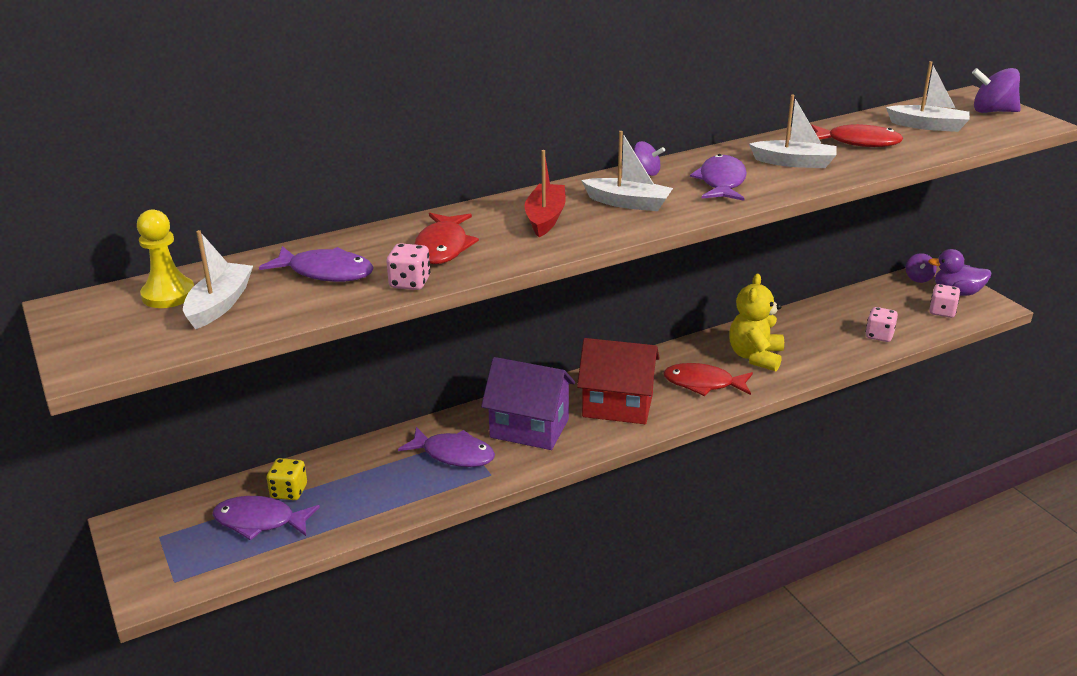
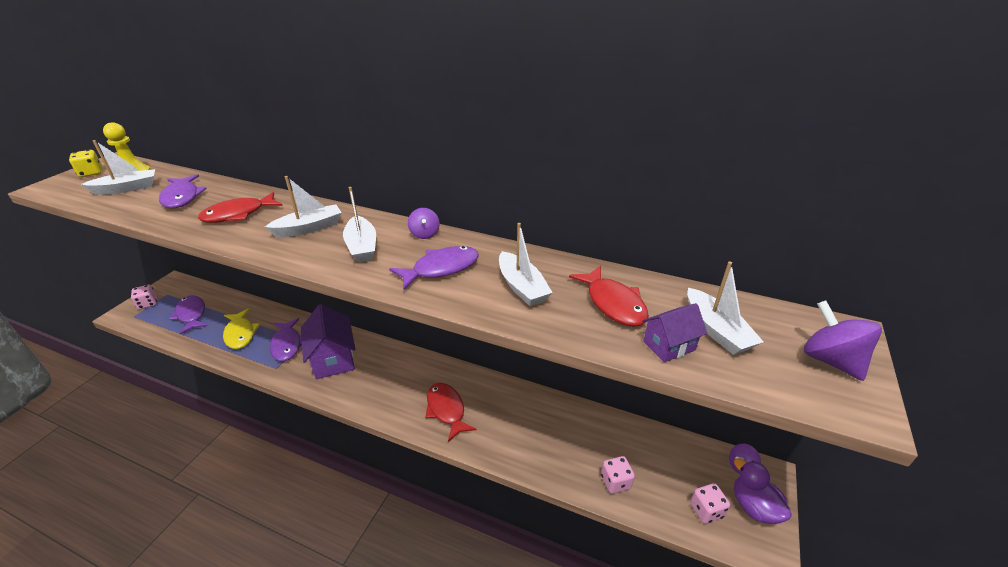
camera: 50 degrees right, 5 degrees up
(289, 491) = (221, 310): yellow dice -> yellow dice (91, 173)
(375, 486) = (240, 334): none -> yellow fish
(410, 283) = (179, 223): pink dice -> pink dice (148, 304)
(545, 218) = (309, 228): red boat -> white boat
(617, 405) = (386, 383): red house -> none
(755, 357) = (507, 420): yellow teddy bear -> none
(927, 144) = (669, 346): none -> purple house

